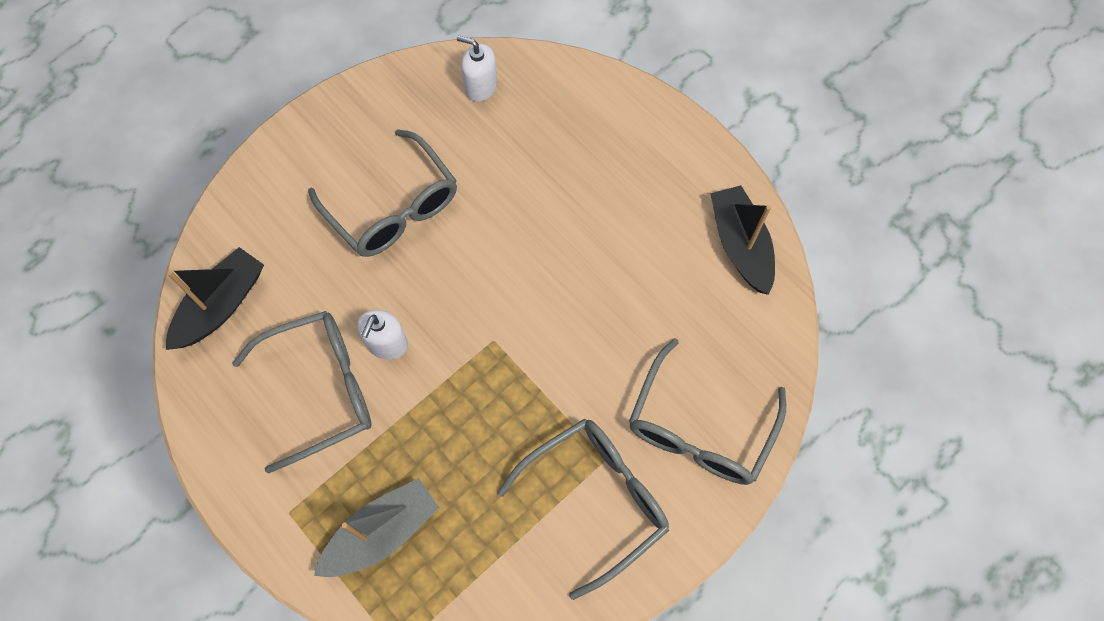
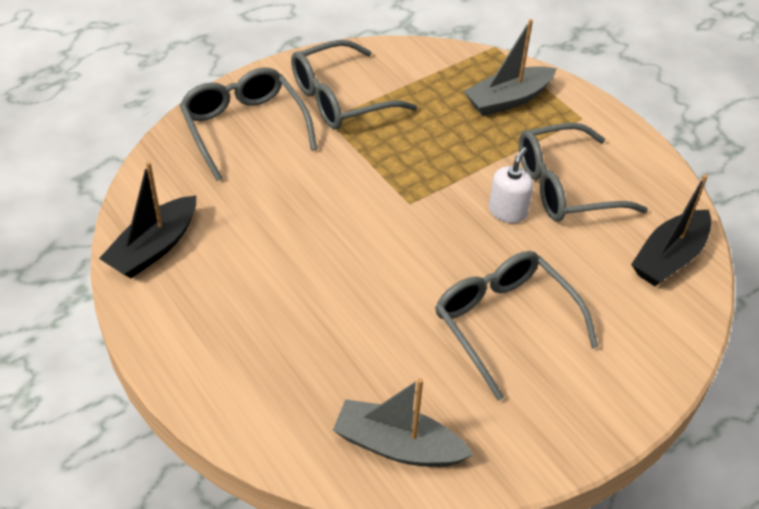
camera: 175 degrees left, 20 degrees down
(480, 86) = (398, 445): white soap dispenser -> grey boat
(700, 428) = (244, 128): grey glasses -> grey glasses turned 60 degrees counterclockwise
(740, 245) = (154, 248): black boat -> black boat turned 45 degrees clockwise

